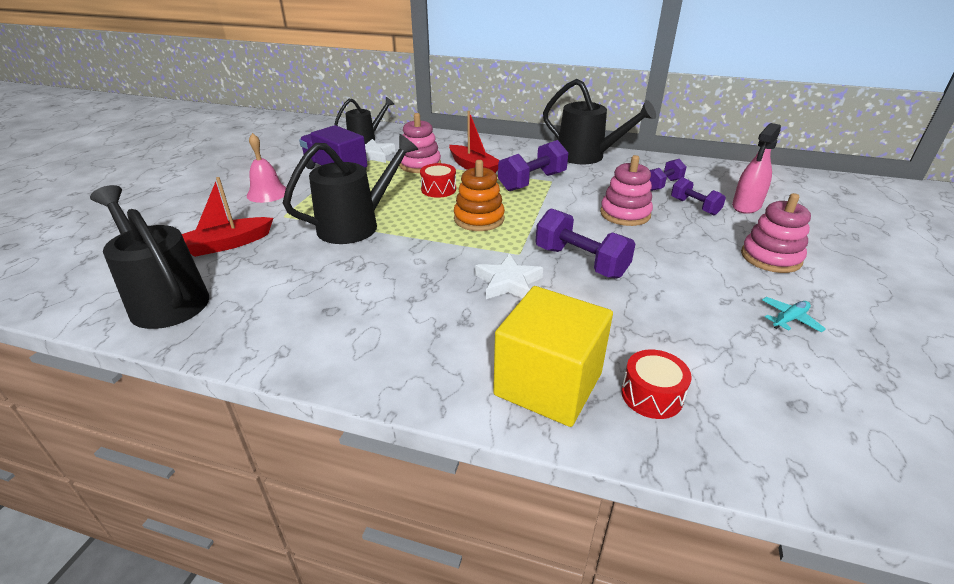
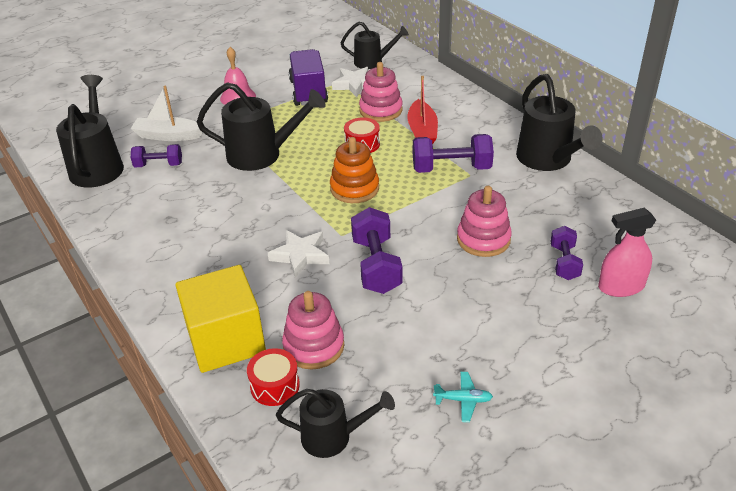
camera: 40 degrees right, 5 degrees up
(227, 244) = (168, 136): red boat -> white boat
(662, 185) = (573, 225): purple dumbbell -> purple dumbbell (158, 165)
(762, 405) = (334, 436): none -> black watering can
(770, 257) = (547, 345): pink stacking toy -> pink stacking toy (314, 346)

